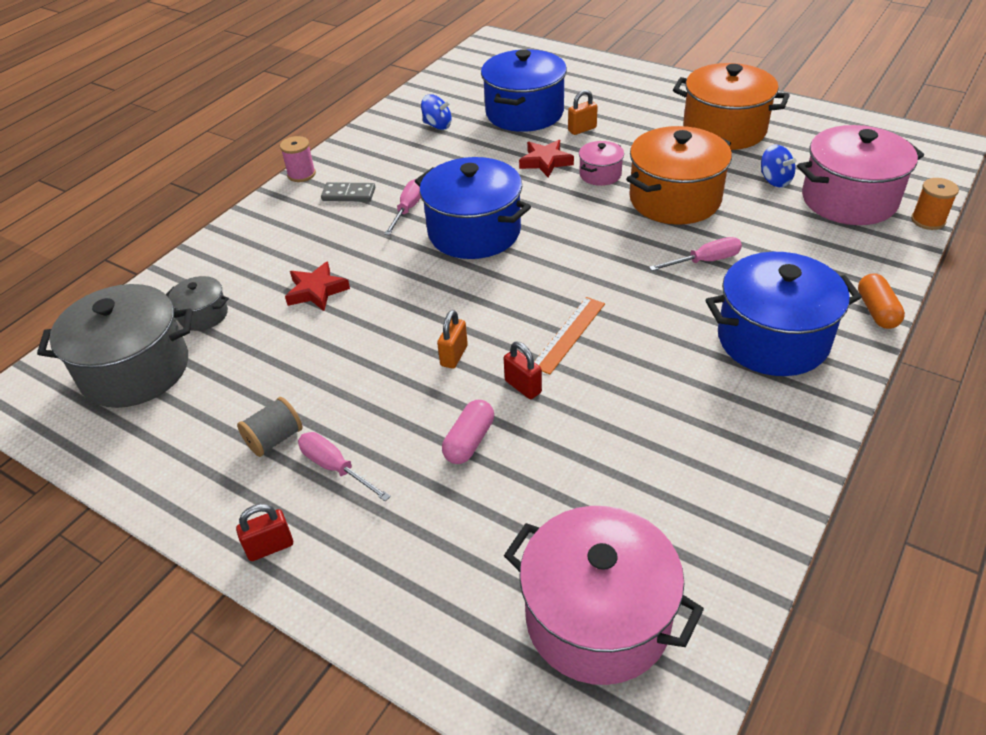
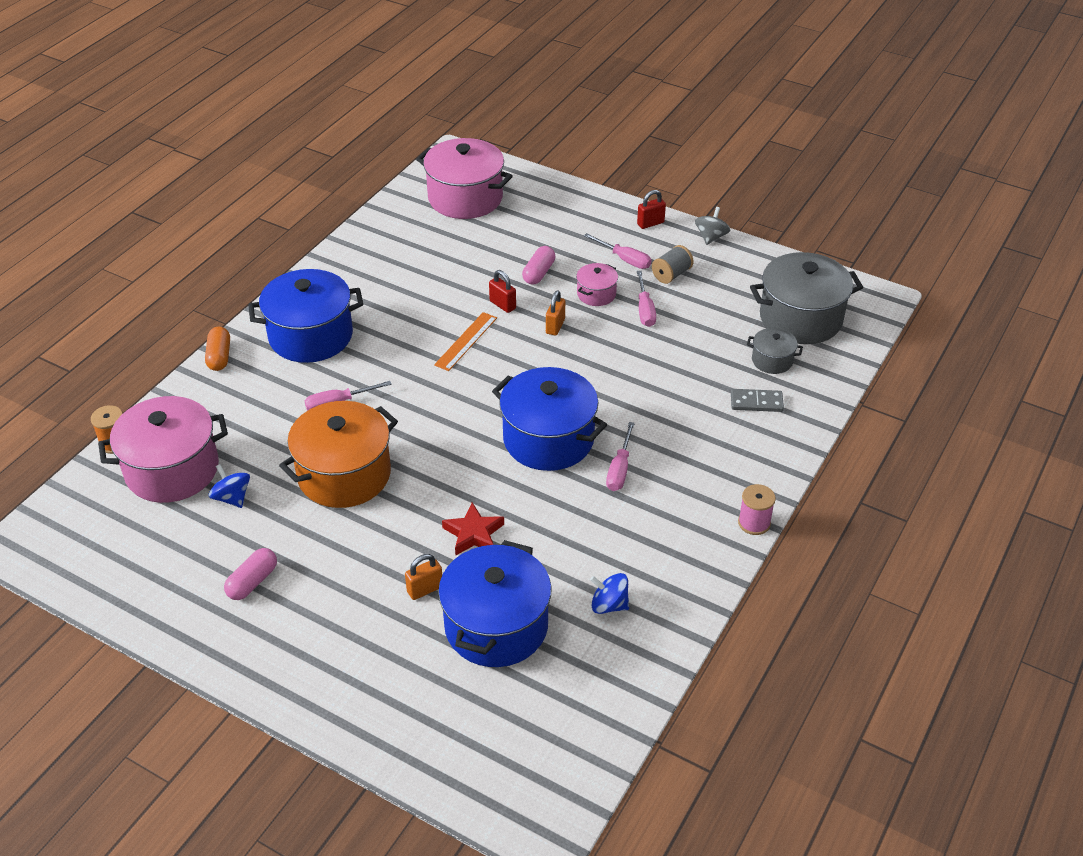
camera: 175 degrees right, 0 degrees up
(183, 514) = (711, 237): none -> grey spinning top
(316, 291) = (682, 380): red star -> none
(331, 381) = (645, 310): none -> pink screwdriver
(348, 194) = (689, 491): grey domino -> grey domino (756, 402)
(600, 174) = (414, 512): pink pot -> pink pot (596, 294)
(724, 130) = (252, 582): orange pot -> pink capsule

